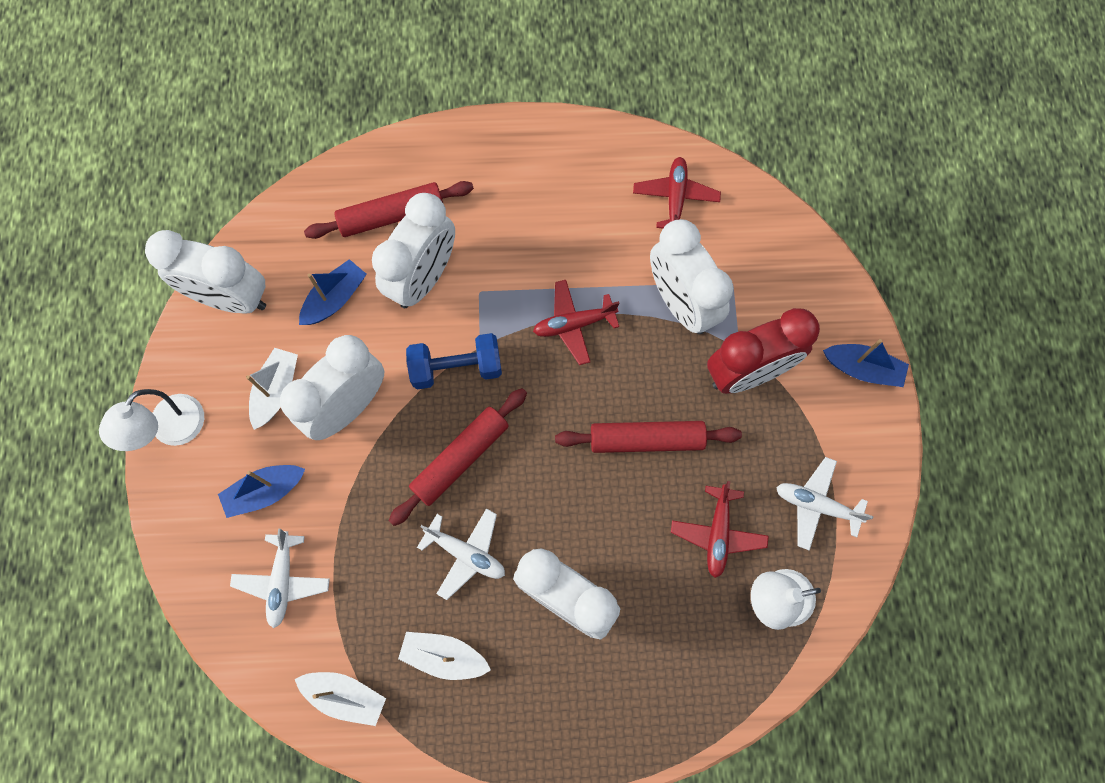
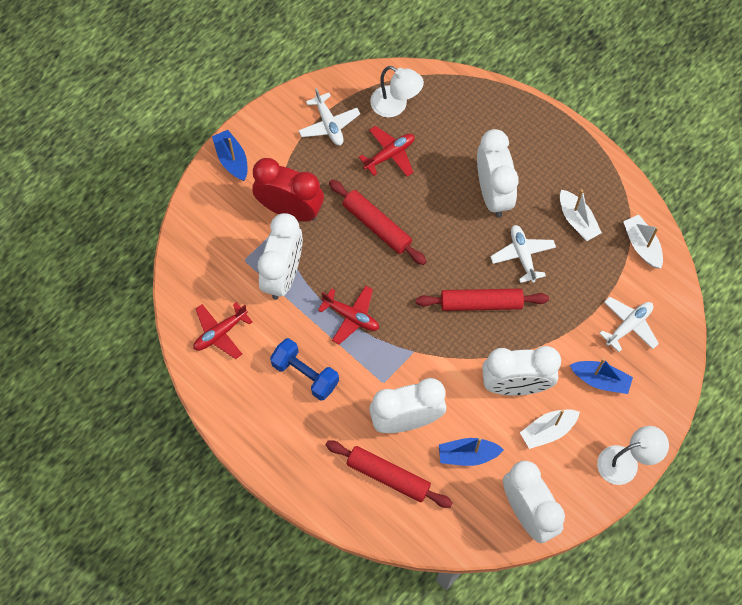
camera: 135 degrees left, 5 degrees down
(456, 368) = (437, 352): blue dumbbell -> blue dumbbell (305, 374)

